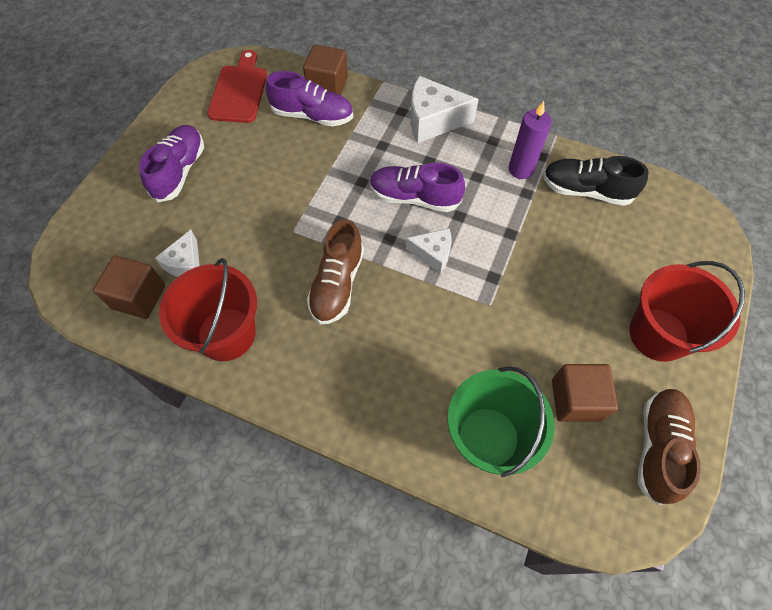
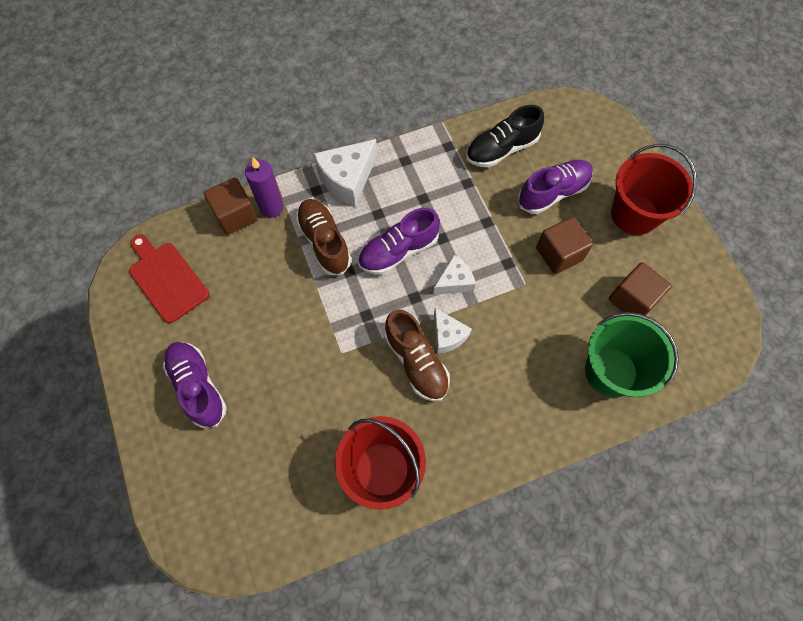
camera: 45 degrees left, 5 degrees up
(139, 297) = (286, 508): brown cube -> brown cube (559, 254)
(185, 263) = (291, 450): white cheese -> white cheese (447, 336)
(312, 116) = (252, 250): purple shoe -> purple shoe (553, 193)
(521, 169) = (446, 168): purple candle -> purple candle (272, 207)
(658, 447) = (698, 286): brown shoe -> brown shoe (324, 242)

